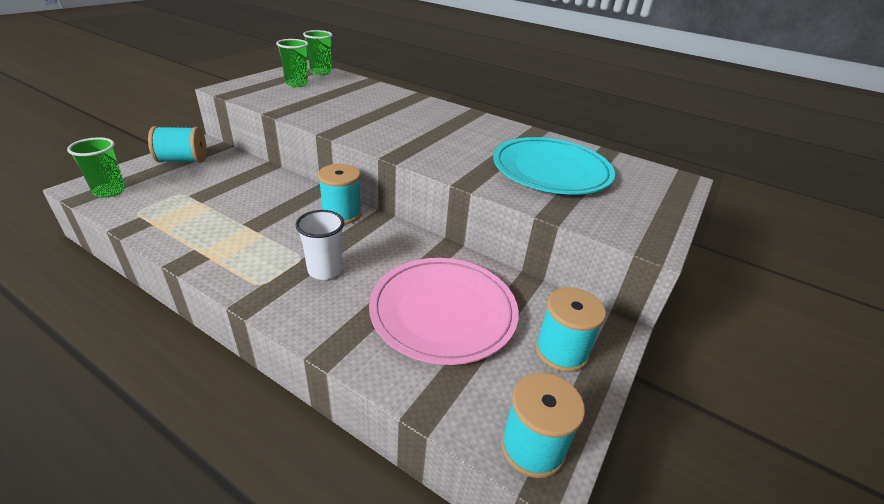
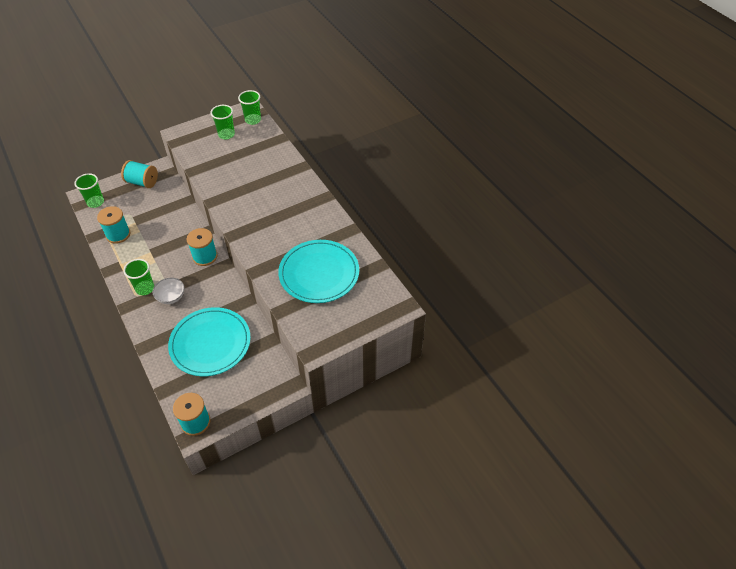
camera: 30 degrees right, 15 degrees up
(269, 271) = (145, 288): none -> green cup
(325, 270) = (171, 297): white cup -> white bowl
(443, 312) = (210, 343): pink plate -> turquoise plate
(561, 351) = (248, 386): turquoise spool -> turquoise spool (118, 234)

